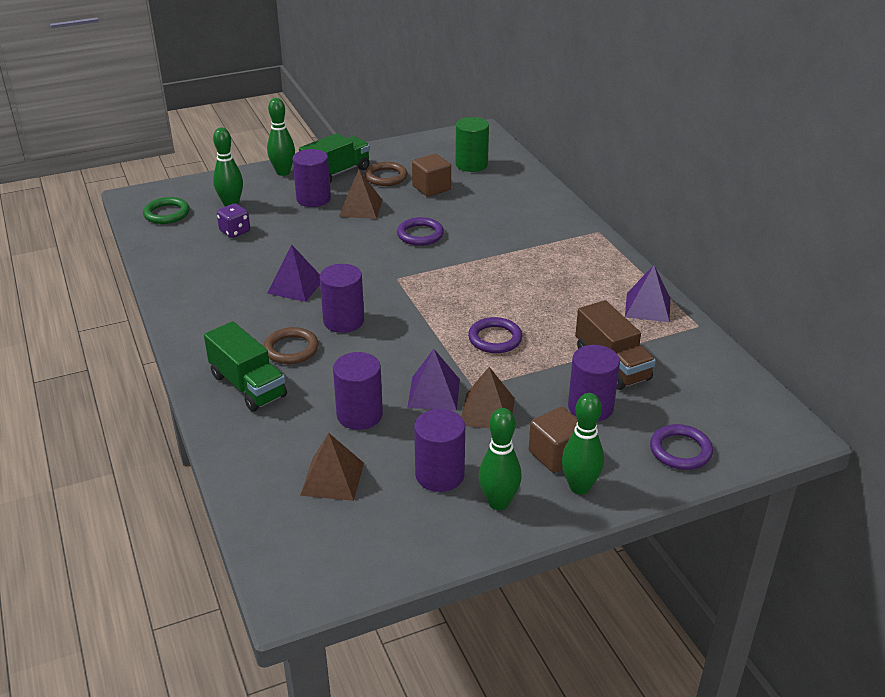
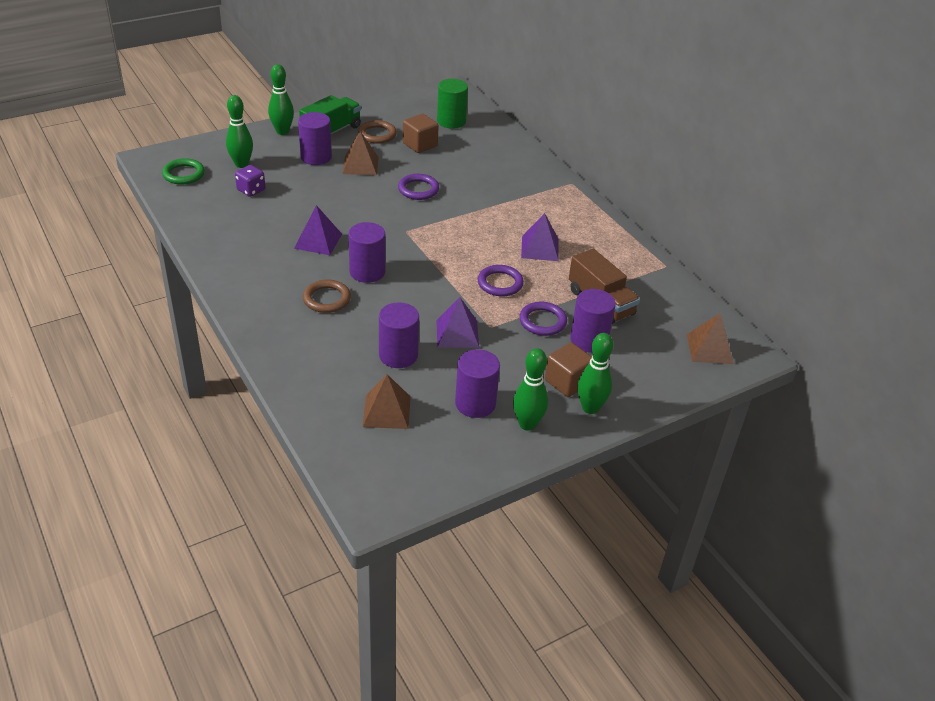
camera: 10 degrees left, 5 degrees up
(248, 386) = (296, 333): green truck -> none
(487, 411) = (504, 347): brown pyramid -> brown pyramid (709, 349)
(647, 307) = (622, 251): purple pyramid -> purple pyramid (540, 248)
(680, 450) = (665, 373): purple ring -> purple ring (542, 321)

